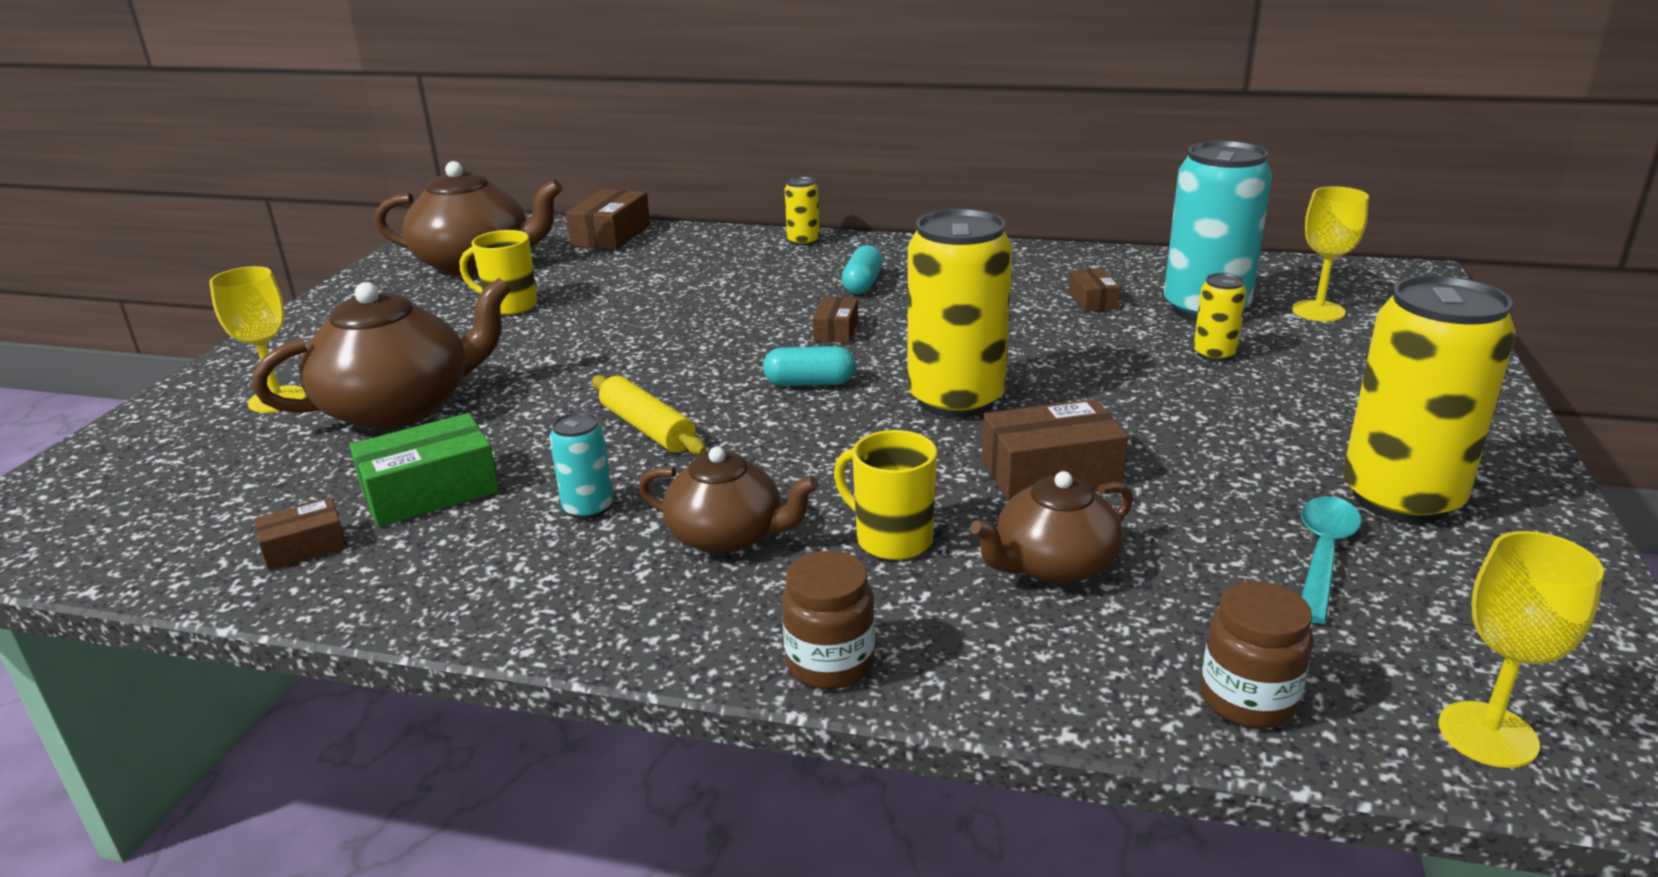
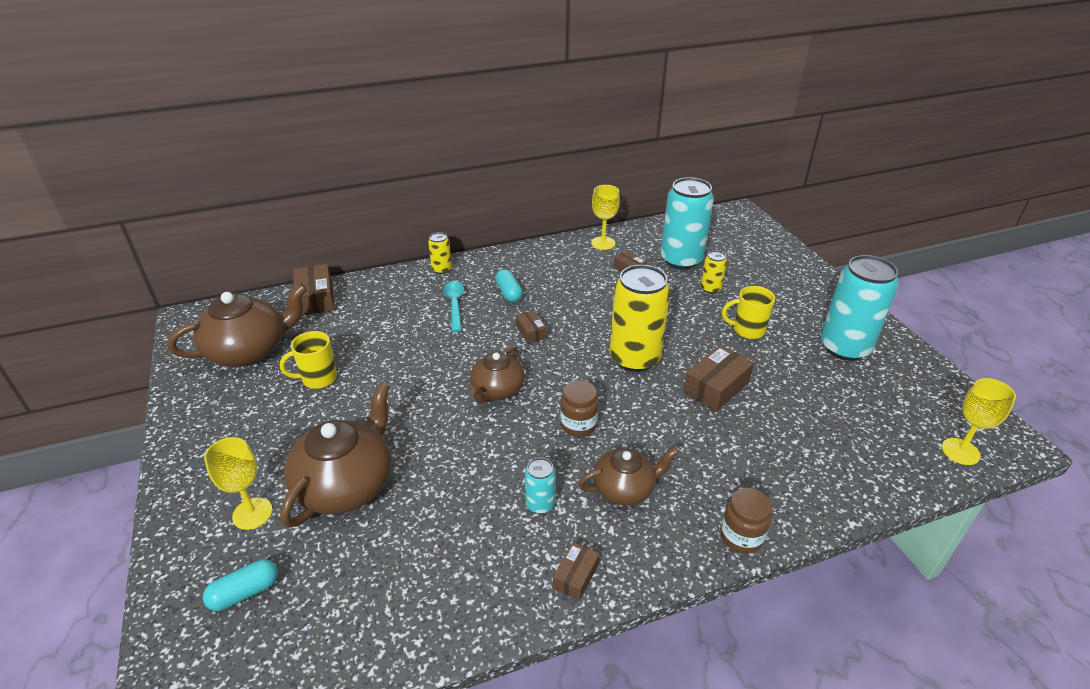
camera: 35 degrees left, 10 degrees up
(305, 547) = (417, 607): brown box -> brown box (575, 576)
(430, 491) = (442, 534): green box -> none
(648, 428) = (509, 438): yellow rolling pin -> none
(809, 383) = (557, 374): turquoise capsule -> turquoise capsule (245, 592)
(891, 539) = (694, 456): yellow mug -> yellow mug (747, 330)
(1053, 565) = (767, 440): brown teapot -> brown teapot (497, 390)
(1248, 700) = (888, 474): brown jar -> brown jar (578, 425)
(1318, 311) = (725, 247): yellow goblet -> yellow goblet (603, 243)
(1323, 555) = (847, 390): turquoise spoon -> turquoise spoon (454, 305)
(1401, 498) = (844, 348): yellow can -> turquoise can

